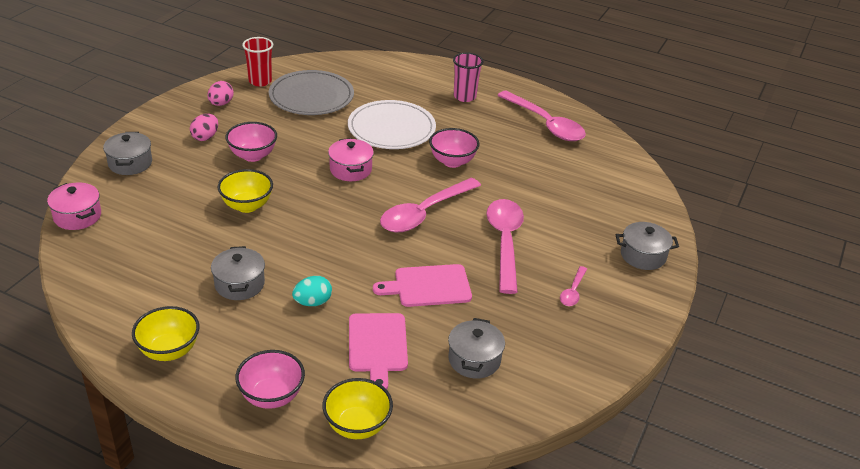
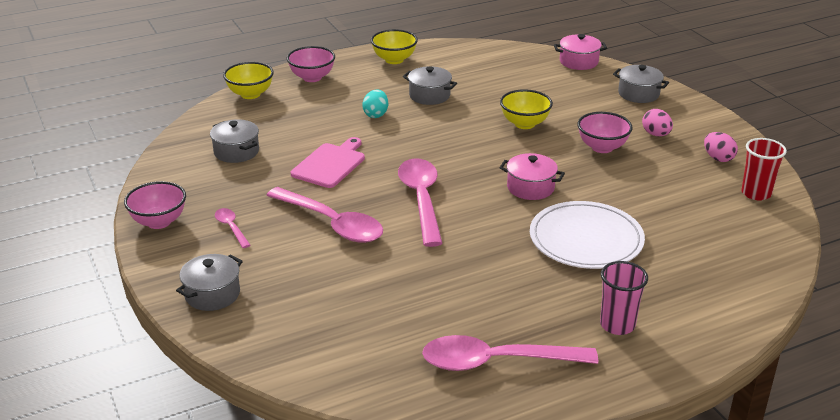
camera: 130 degrees right, 5 degrees down
(311, 96) = (697, 213): grey plate -> none
(377, 346) = (301, 123): pink cutting board -> none
(452, 161) = (486, 251): pink bowl -> pink bowl (159, 222)

